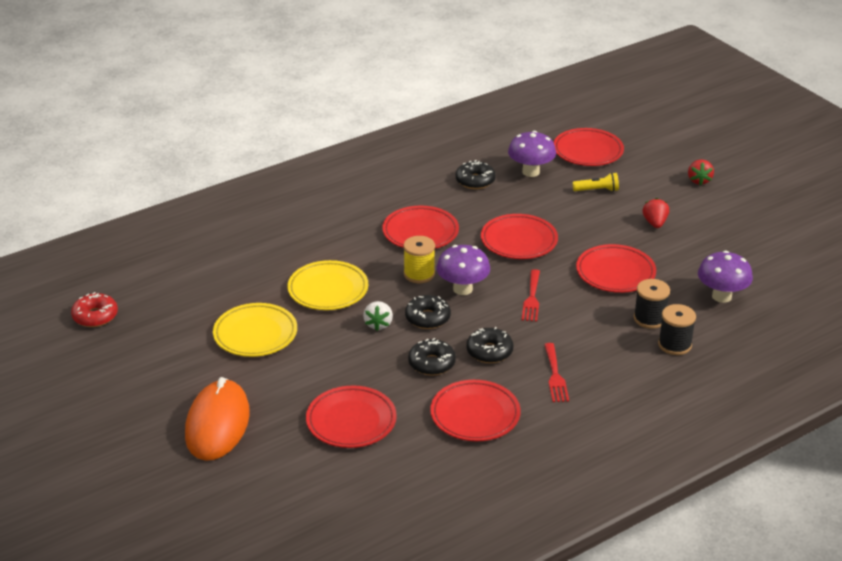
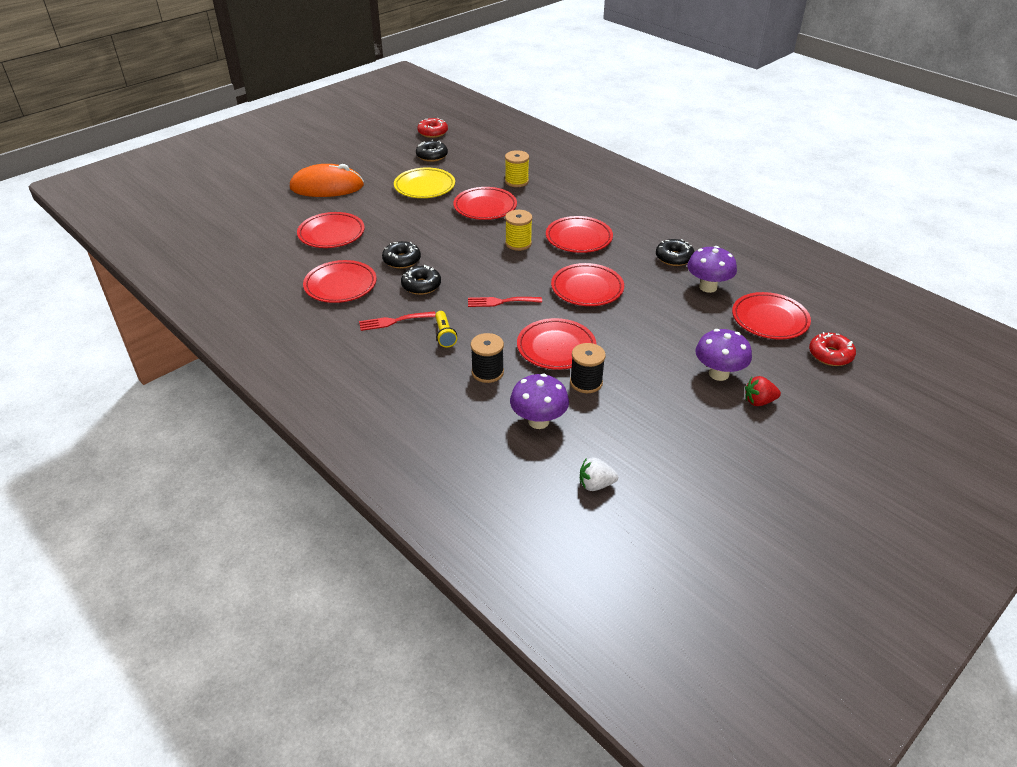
camera: 80 degrees right, 5 degrees up
(273, 259) = (516, 181): none -> yellow spool
(328, 290) = (485, 207): yellow plate -> red plate
(378, 324) = (447, 232): white strawberry -> white strawberry (595, 485)
(427, 318) = (460, 253): black donut -> black donut (432, 156)
(462, 289) = (504, 266): purple mushroom -> purple mushroom (718, 374)
(597, 190) = (698, 329): yellow flashlight -> yellow flashlight (444, 335)
(641, 134) = (830, 355): none -> red donut
(655, 223) = (655, 370): red strawberry -> none
(674, 345) = (449, 390): black spool -> black spool (586, 382)

